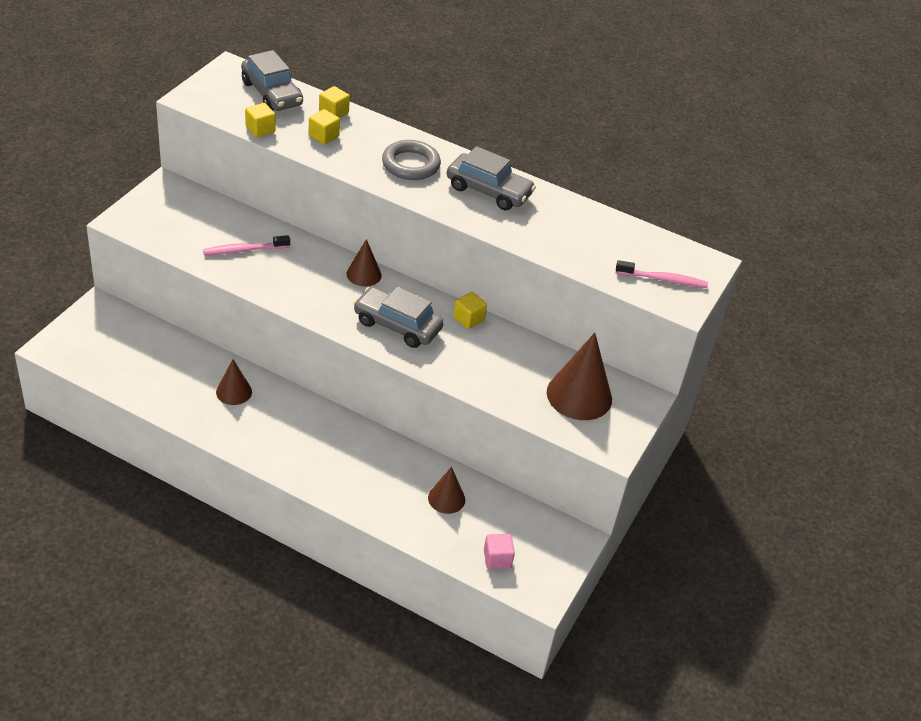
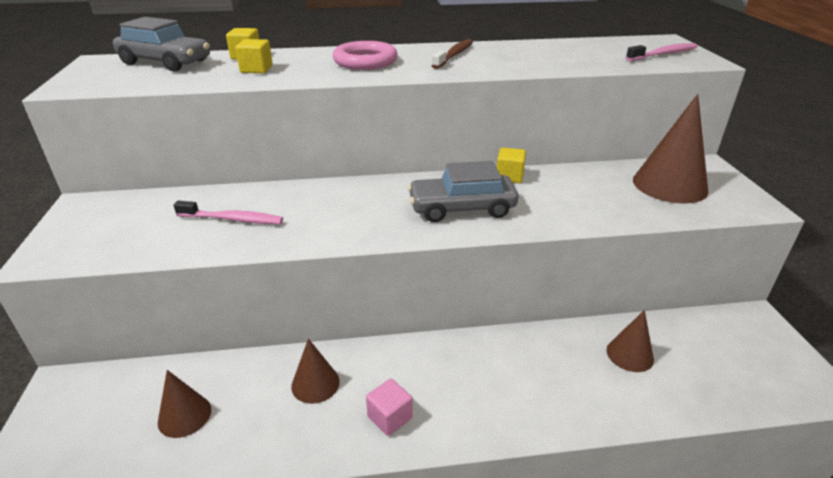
camera: 30 degrees left, 10 degrees down
(244, 250) = (232, 219): pink toothbrush -> pink toothbrush turned 120 degrees counterclockwise
(260, 129) = (181, 83): yellow cube -> none
(364, 274) = (378, 187): brown cone -> brown cone (184, 415)
(411, 164) = (365, 61): grey ring -> pink ring
(489, 191) = (454, 55): grey car -> brown toothbrush
(497, 559) = (744, 381): pink cube -> pink cube (390, 417)

